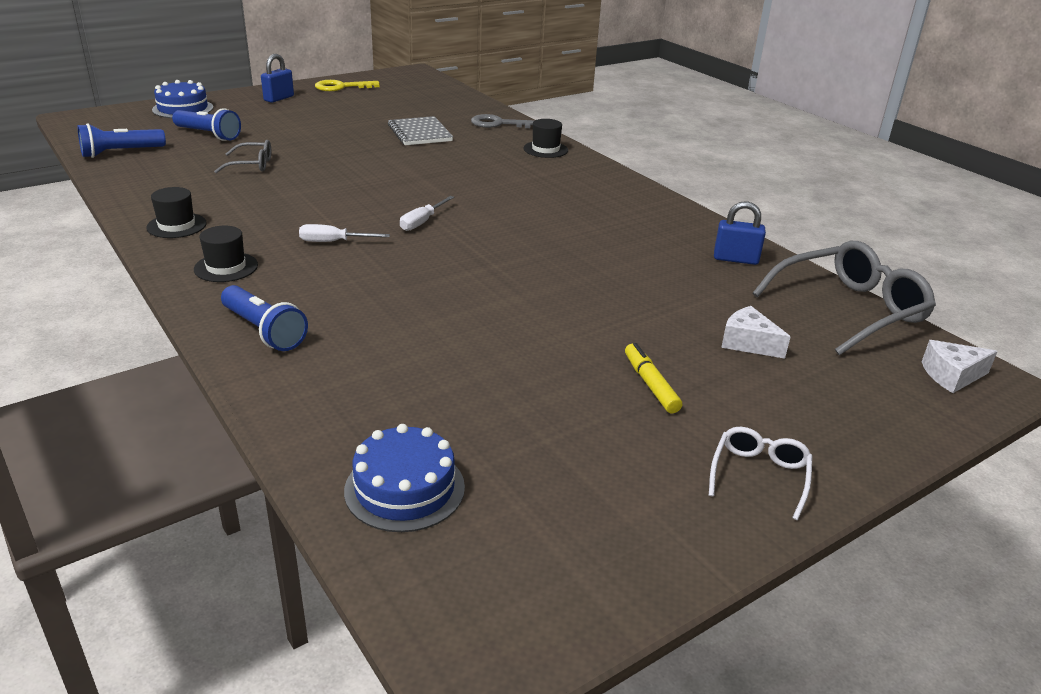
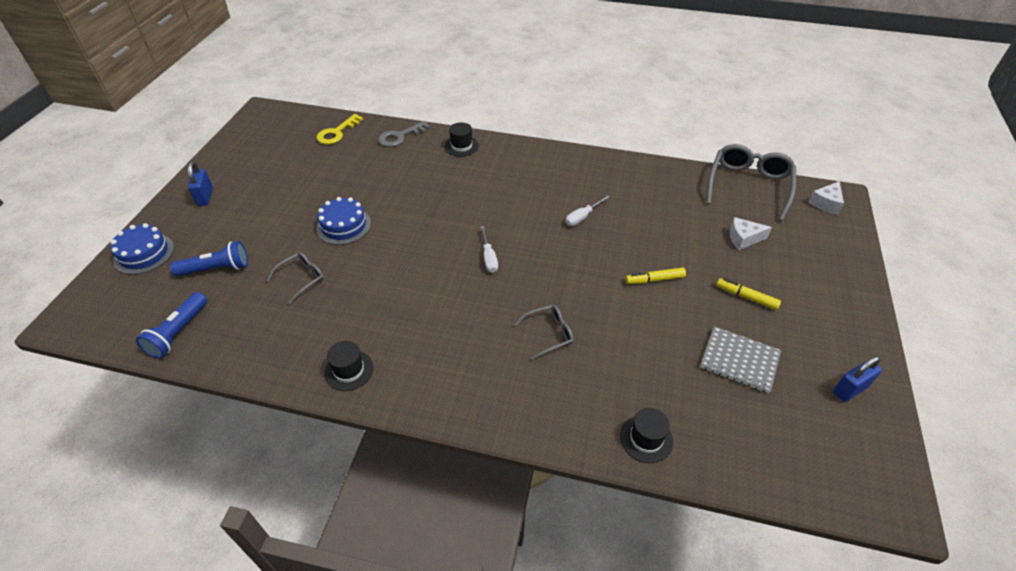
camera: 40 degrees left, 15 degrees up
(226, 267) = (441, 380): black hat -> black hat (646, 438)
(264, 331) = (542, 410): blue flashlight -> none
(333, 242) = (467, 311): white screwdriver -> white screwdriver (582, 217)
(341, 87) = (234, 157): yellow key -> yellow key (337, 133)
(373, 292) = (549, 334): none -> grey glasses
(404, 488) = (753, 447): blue cake -> blue cake (343, 226)
(420, 133) = (365, 176): grey notebook -> grey notebook (739, 361)
(562, 315) = (654, 280): none -> yellow marker
(735, 259) = (667, 181): blue padlock -> blue padlock (850, 389)
(759, 475) = (844, 318): white glasses -> none

